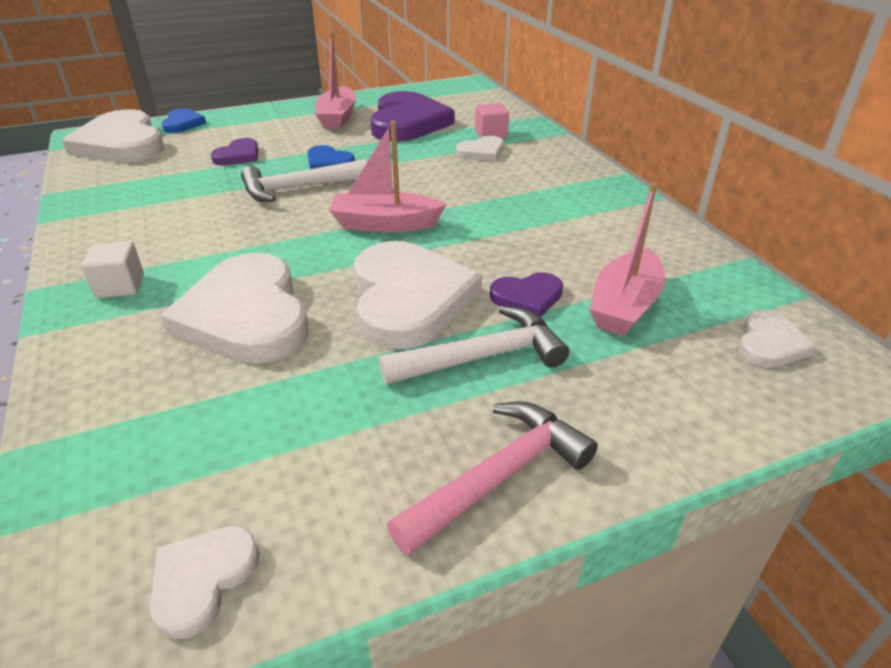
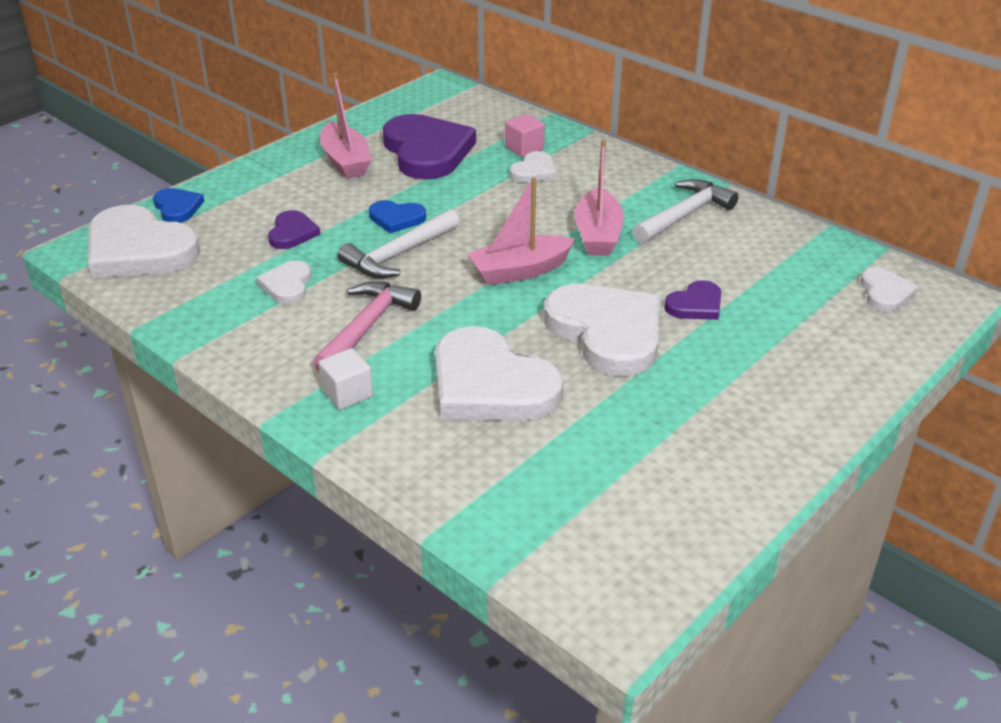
camera: 25 degrees left, 0 degrees up
(202, 579) = (659, 553): white heart -> white heart (287, 285)
(483, 356) = (703, 361): white hammer -> white hammer (684, 215)
(499, 476) = (782, 435): pink hammer -> pink hammer (366, 327)
(624, 306) = (771, 292): pink boat -> pink boat (598, 235)

